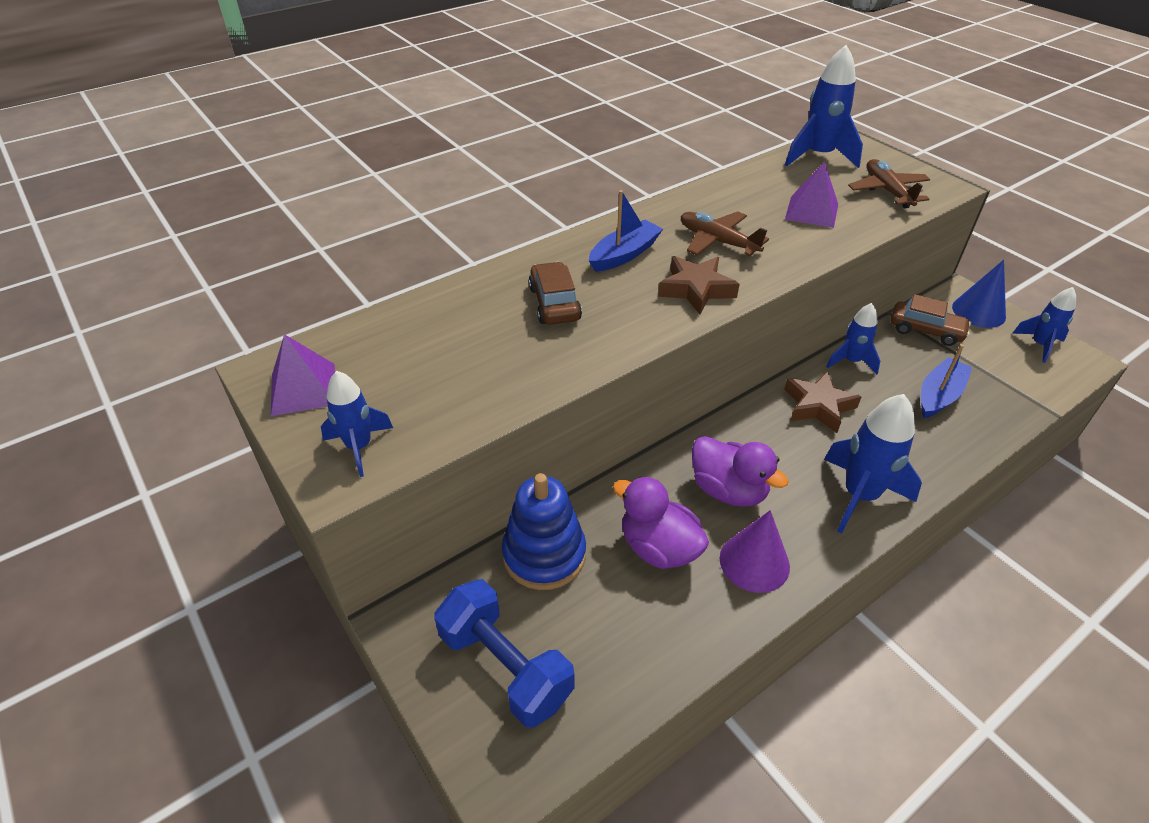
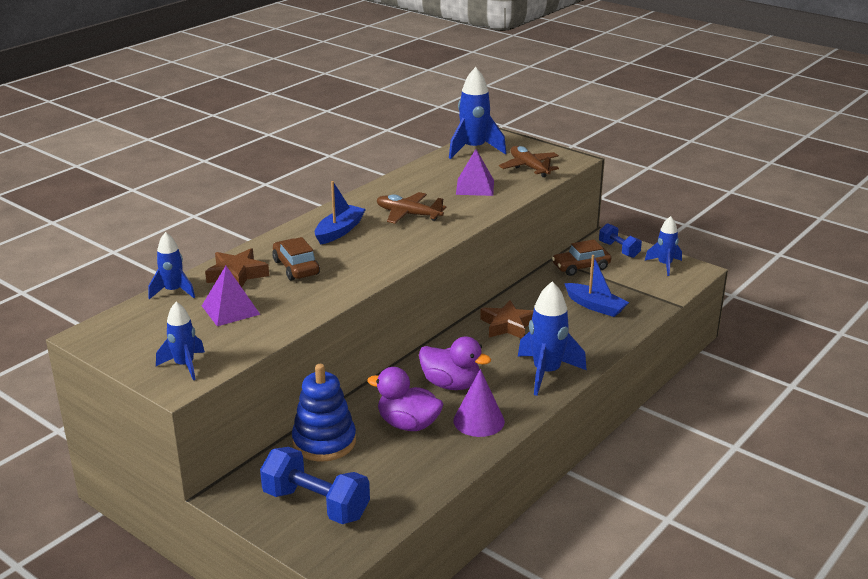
camera: 15 degrees left, 15 degrees down
(303, 389) = (125, 341): purple pyramid -> purple pyramid (230, 310)
(696, 289) = (399, 246): brown star -> brown star (237, 274)
(851, 361) = (528, 294): blue rocket -> blue rocket (173, 291)
(925, 330) = (581, 267): brown car -> brown car turned 150 degrees clockwise
(939, 395) = (595, 306): blue boat -> blue boat turned 105 degrees clockwise
(978, 311) = (619, 250): blue cone -> blue dumbbell

